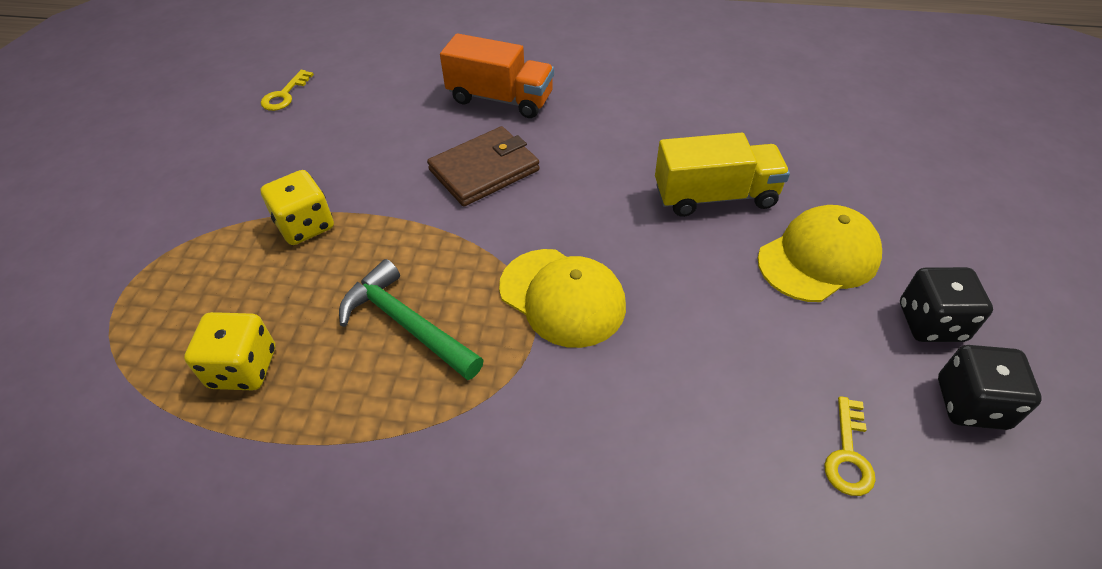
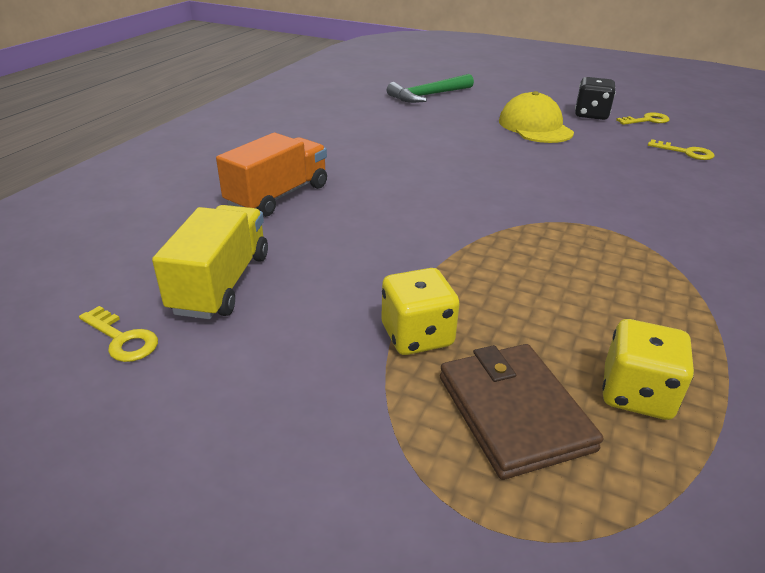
camera: 75 degrees left, 15 degrees down
(407, 324) = (579, 282): green hammer -> green hammer (428, 95)
(484, 170) = (383, 218): brown wallet -> brown wallet (513, 412)
(562, 297) = (556, 208): yellow cap -> none
(715, 196) = (465, 141): yellow truck -> yellow truck (221, 283)
(971, 403) = (647, 120): black dice -> yellow key

